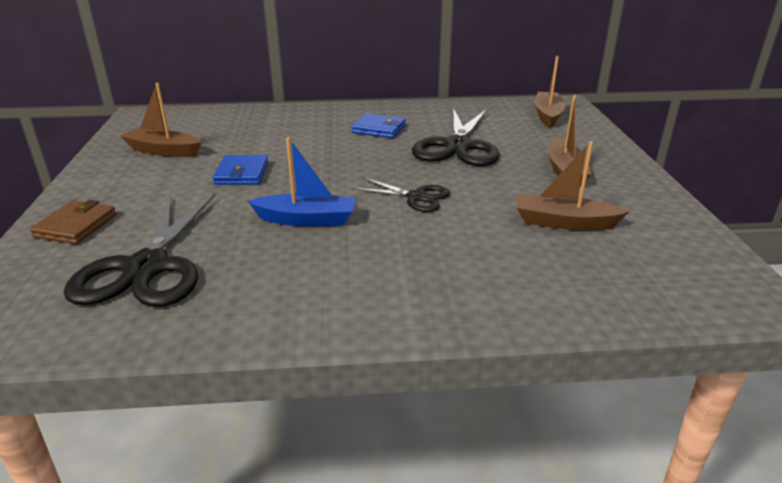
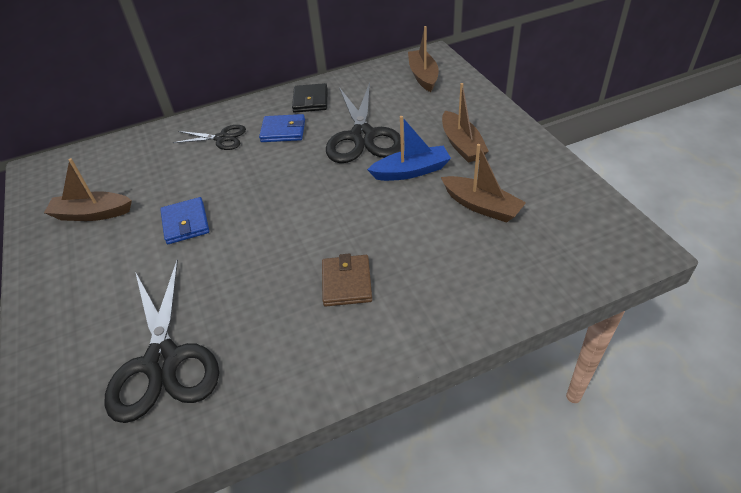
camera: 15 degrees left, 15 degrees up
(76, 226) = (65, 333): brown wallet -> brown wallet (347, 283)
(307, 219) = (273, 263): blue boat -> blue boat (411, 171)
(416, 197) = (354, 210): black scissors -> black scissors (222, 138)
(419, 113) = (310, 100): none -> black wallet
(564, 222) = (481, 206): brown boat -> brown boat turned 135 degrees counterclockwise

